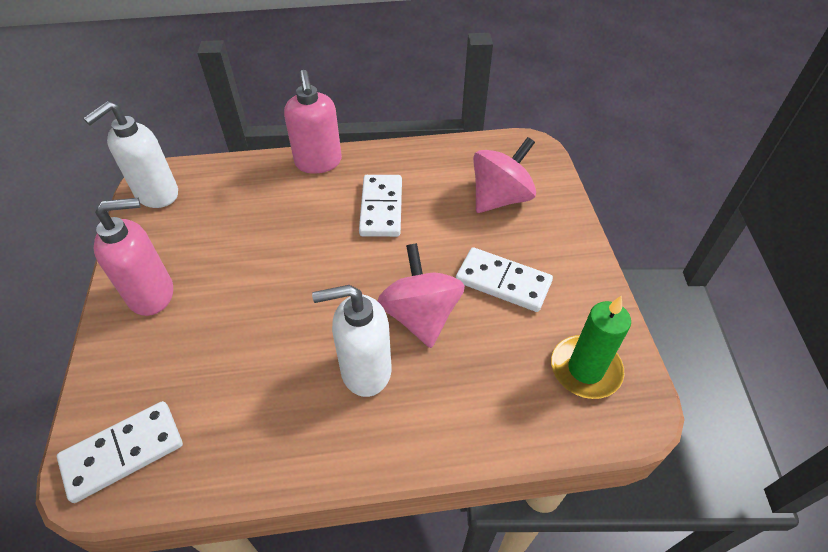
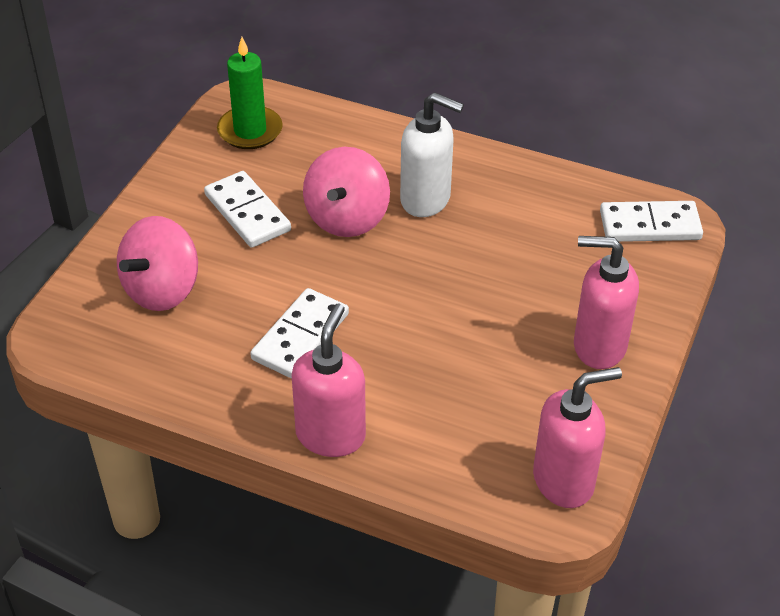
camera: 150 degrees left, 5 degrees down
(156, 194) = (564, 481): white soap dispenser -> pink soap dispenser
(500, 198) = (162, 290): pink spinning top -> pink spinning top turned 45 degrees counterclockwise

